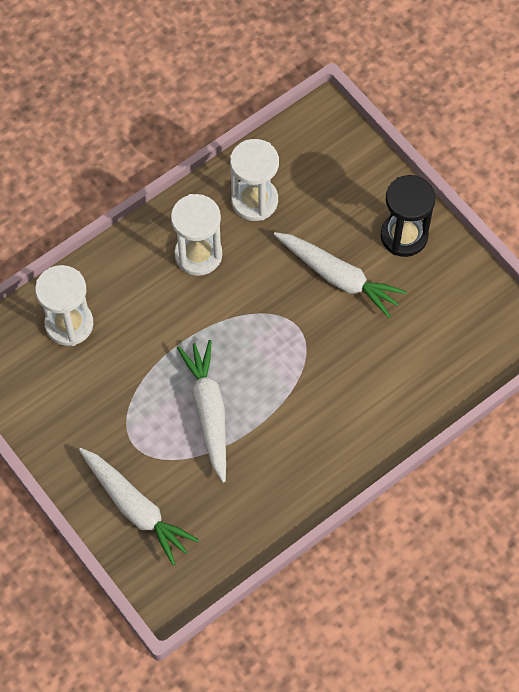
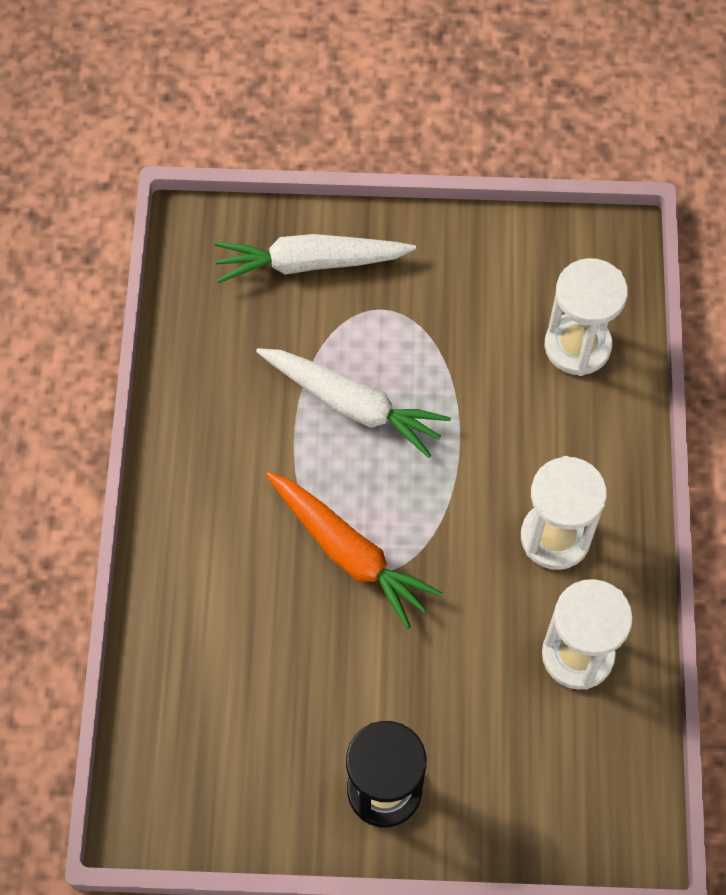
camera: 130 degrees right, 0 degrees up
(297, 346) = (349, 553): none -> orange carrot
(339, 277) = (395, 667): white carrot -> none

